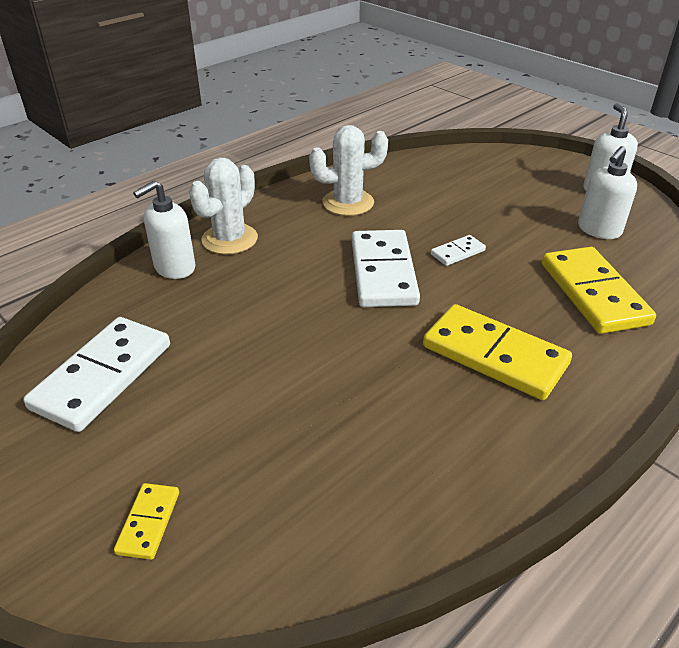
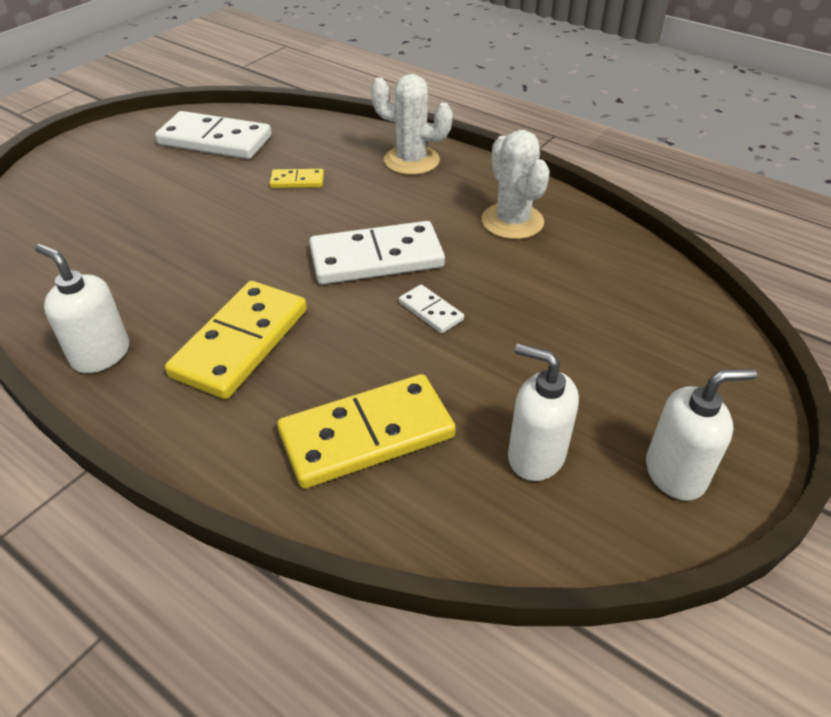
camera: 80 degrees right, 5 degrees up
(148, 522) = (74, 185): yellow domino -> yellow domino (297, 181)
(174, 268) = (357, 142): white soap dispenser -> white soap dispenser (100, 354)

